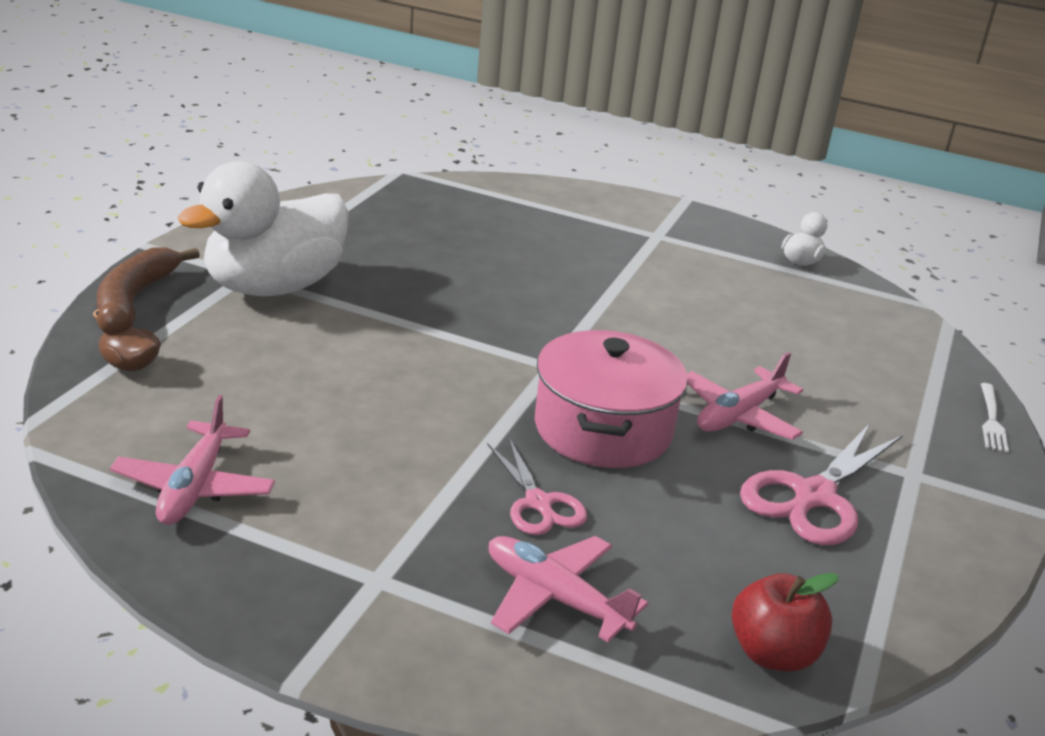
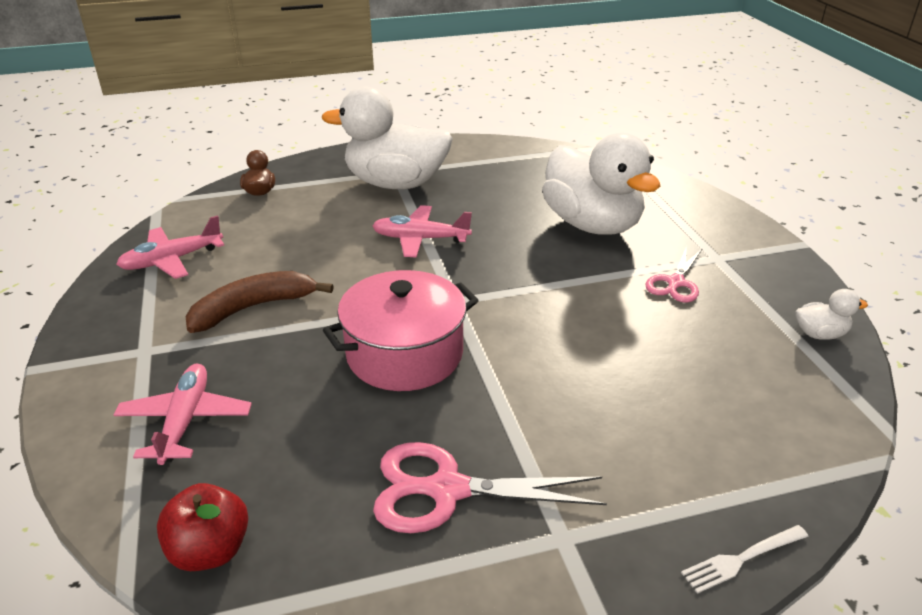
camera: 55 degrees right, 5 degrees up
(135, 300) = (322, 163): brown banana -> brown banana (253, 308)
(527, 248) = (592, 224): none -> white duck
(539, 503) = (282, 369): pink scissors -> pink scissors (675, 283)
(738, 415) = (511, 404): pink plane -> pink plane (420, 239)

